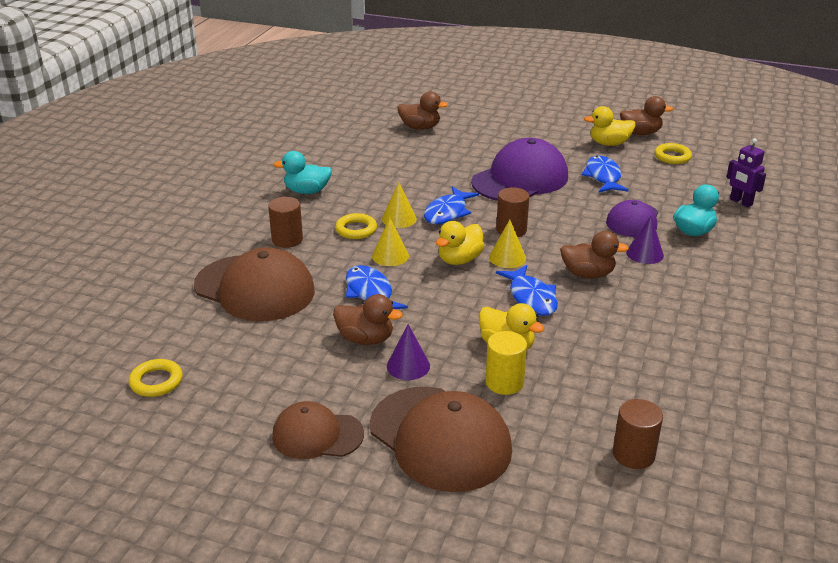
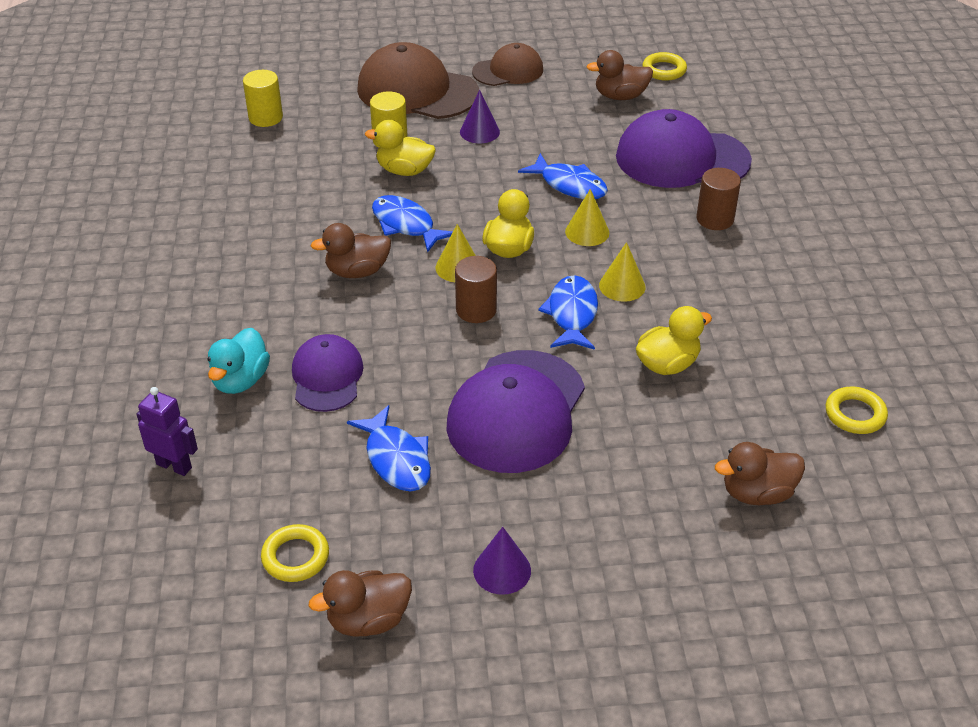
camera: 155 degrees right, 10 degrees up
(255, 288) = (682, 159): brown cap -> purple cap
(307, 191) = (774, 295): turquoise duck -> none
(356, 230) = (656, 255): yellow ring -> yellow ring (855, 414)
(365, 339) = (534, 142): brown duck -> brown duck (620, 96)
(609, 143) = (416, 560): yellow duck -> yellow duck (667, 364)
(633, 454) = (265, 118): brown cylinder -> yellow cylinder
(645, 254) = (298, 321): purple cone -> purple cone (502, 570)

